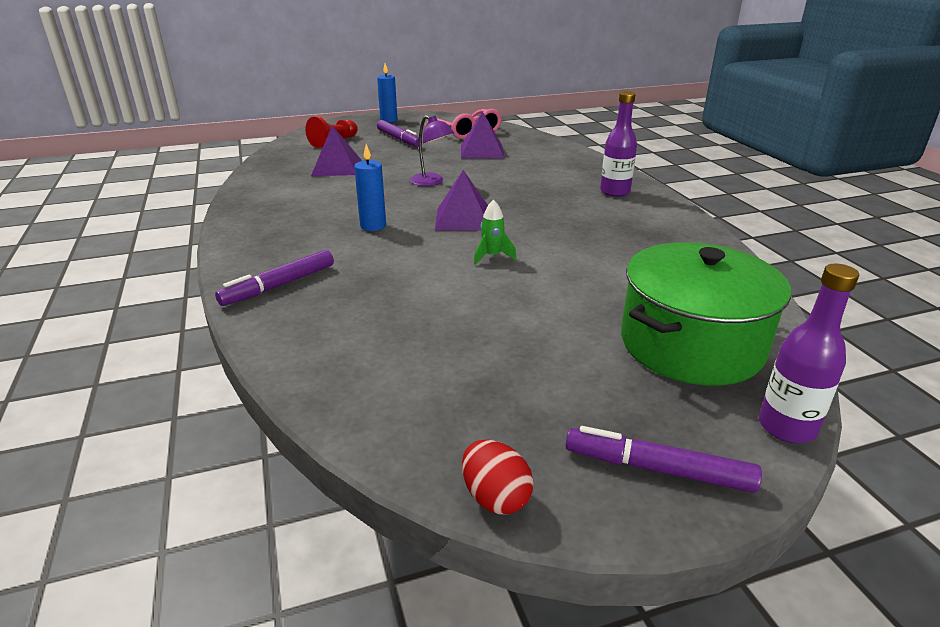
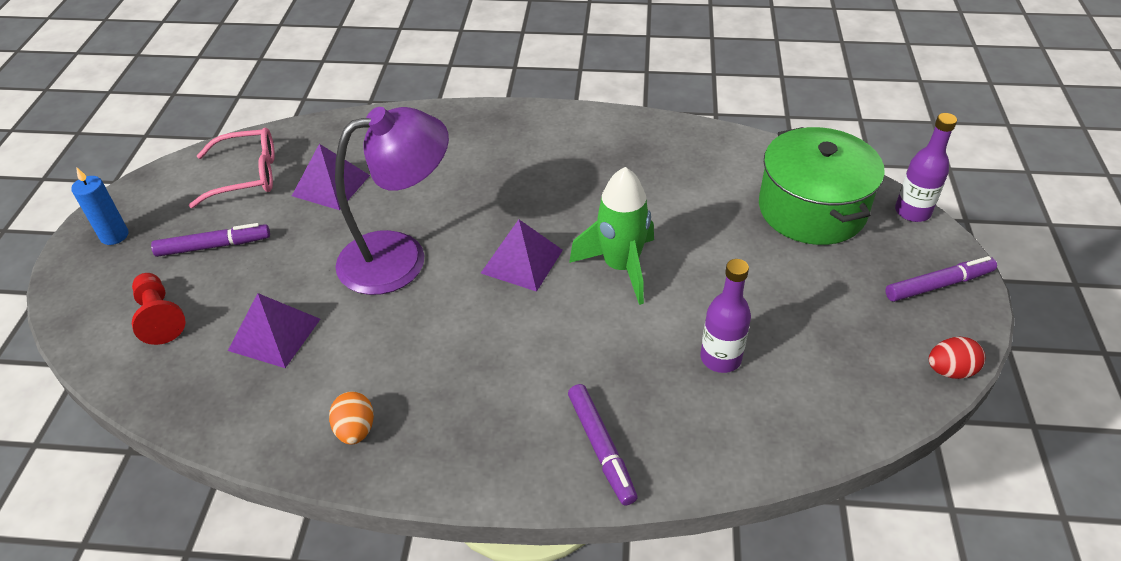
camera: 65 degrees left, 15 degrees up
(267, 203) = (355, 430): none -> orange egg
(373, 226) = (494, 339): blue candle -> none
(432, 182) = (400, 257): purple lamp -> purple lamp, size x2.05
(492, 256) = (620, 267): green rocket -> green rocket, size x2.09
(615, 192) = (527, 134): purple bottle -> purple bottle (720, 358)
(657, 469) = (938, 285): purple marker -> purple marker turned 150 degrees counterclockwise

